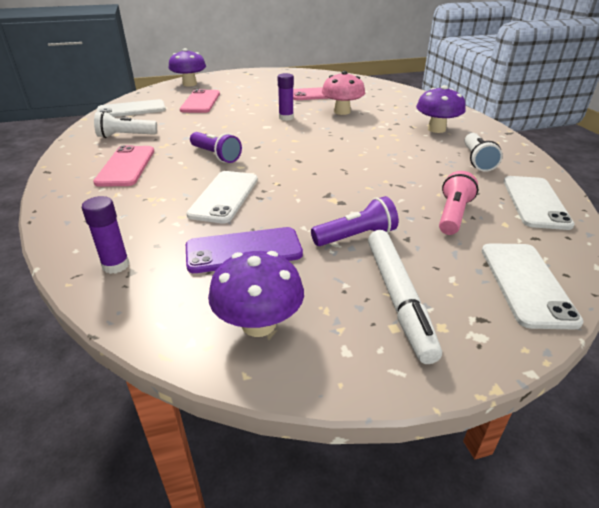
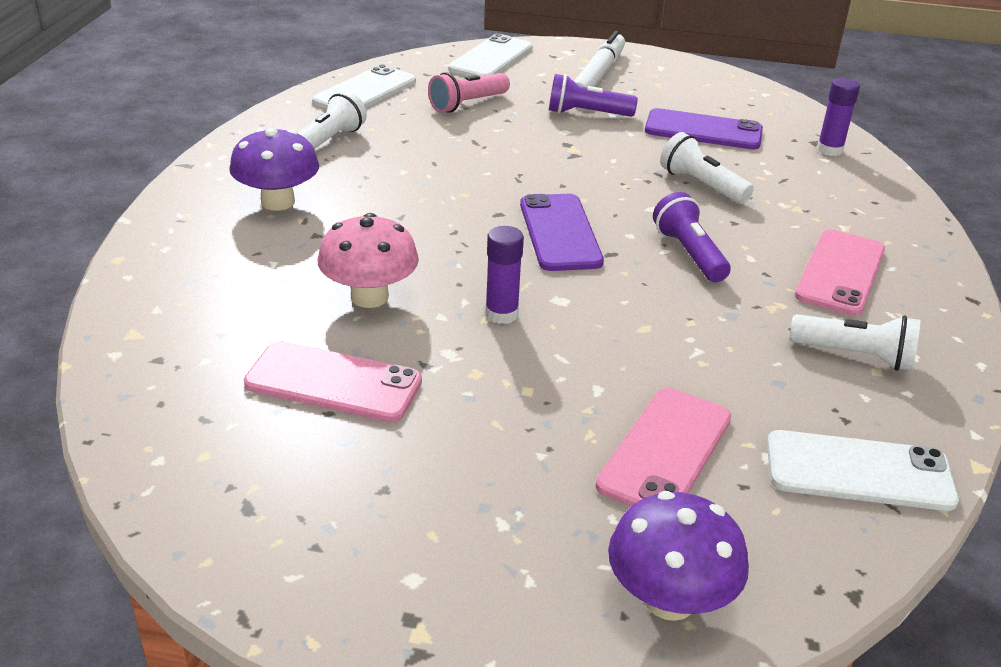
camera: 155 degrees left, 0 degrees up
(224, 196) = (701, 185): white phone -> white flashlight
(258, 324) = (713, 89): purple mushroom -> none
(291, 149) = (560, 233): none -> purple phone

